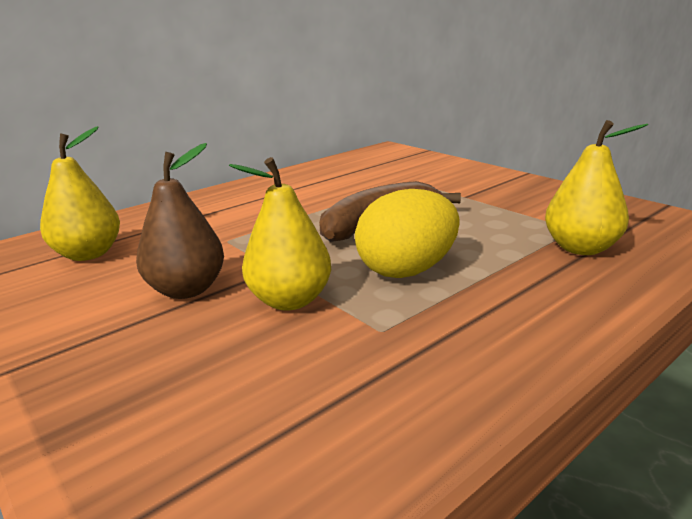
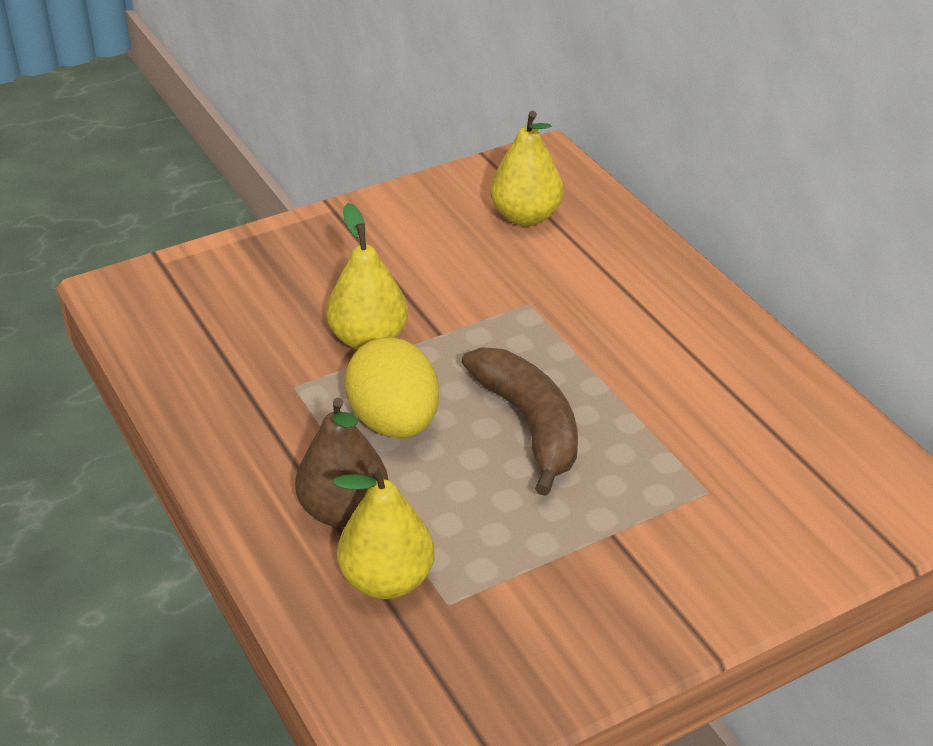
camera: 100 degrees right, 15 degrees up
(187, 290) = (418, 280): brown pear -> brown pear (344, 511)

